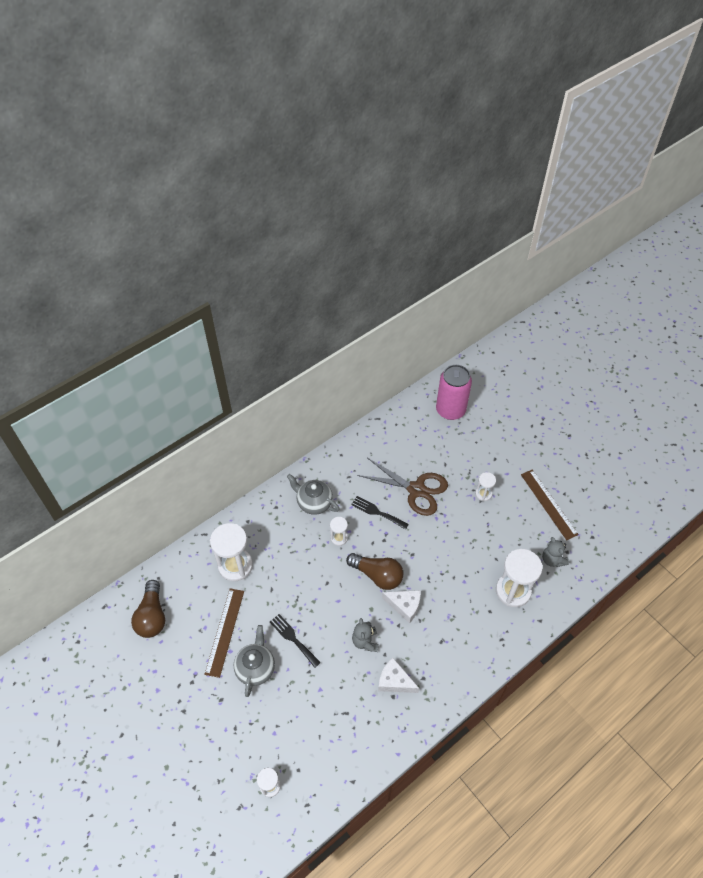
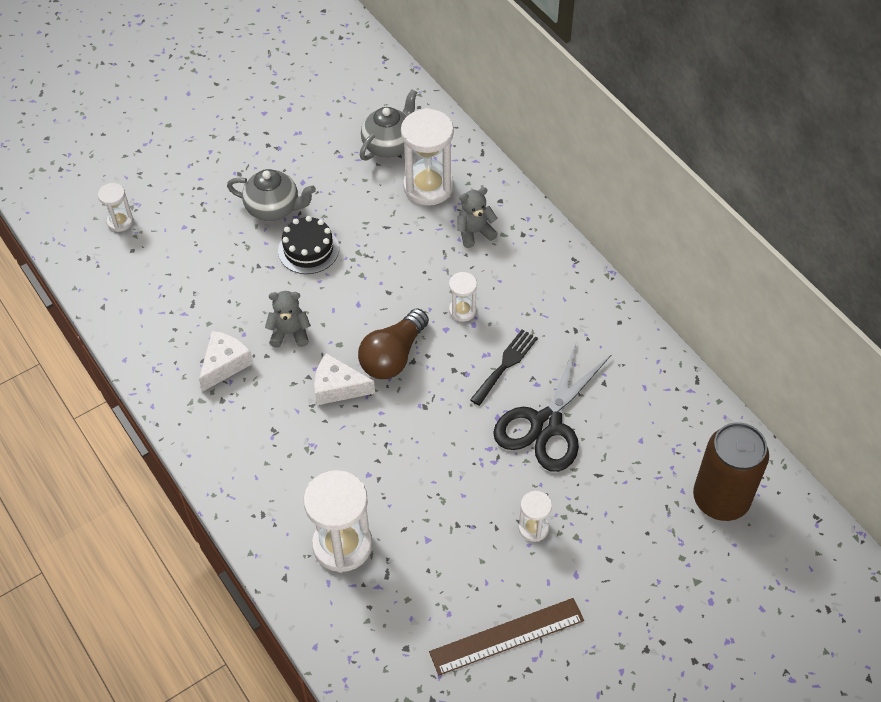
camera: 95 degrees right, 0 degrees up
(152, 616) = (364, 103): brown light bulb -> none
(225, 631) = (330, 176): brown ruler -> none
(293, 638) = (308, 249): black fork -> black cake
(314, 503) = (528, 281): grey teapot -> grey teapot (389, 145)
(404, 606) = (338, 387): white cheese -> white cheese turned 75 degrees clockwise
(416, 489) = (546, 424): brown scissors -> black scissors
(450, 410) = (721, 499): pink can -> brown can
(552, 559) = (393, 620): grey teddy bear -> grey teddy bear (474, 232)

